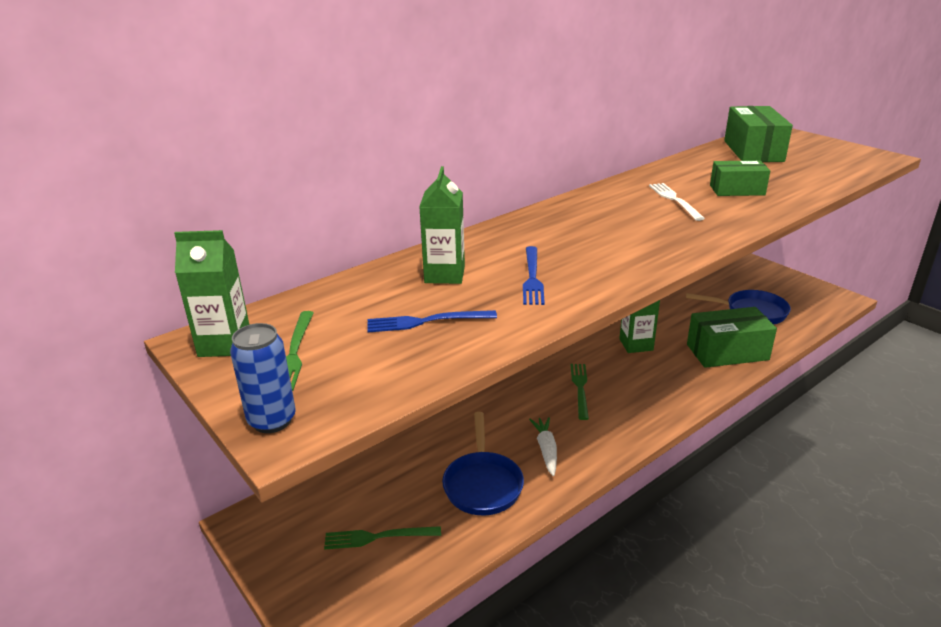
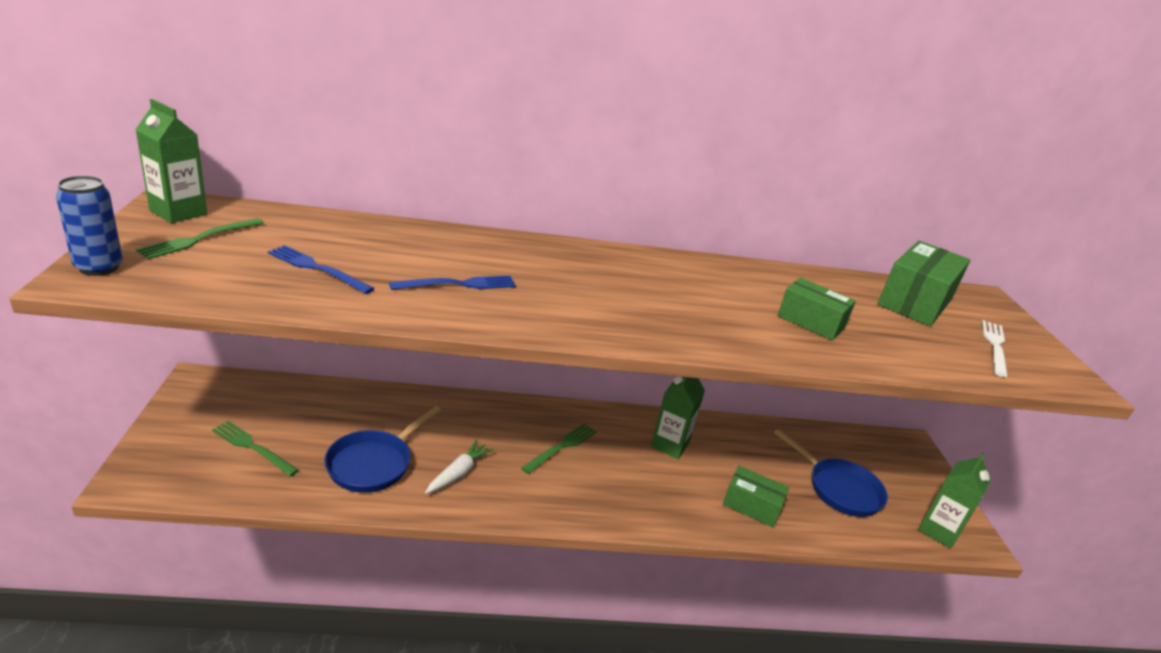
camera: 30 degrees right, 0 degrees up
(444, 275) = (402, 248): green carton -> green carton (938, 531)
(532, 277) = (458, 284): blue fork -> blue fork turned 150 degrees counterclockwise
(675, 200) = (723, 298): white fork -> white fork (995, 346)
(727, 352) = (751, 506): green box -> green box, size x0.63

